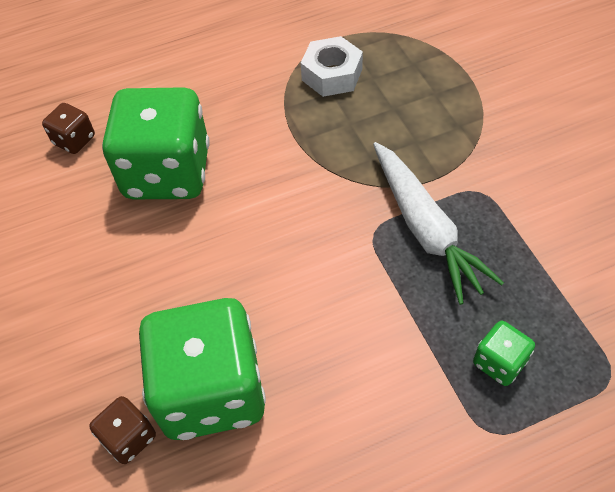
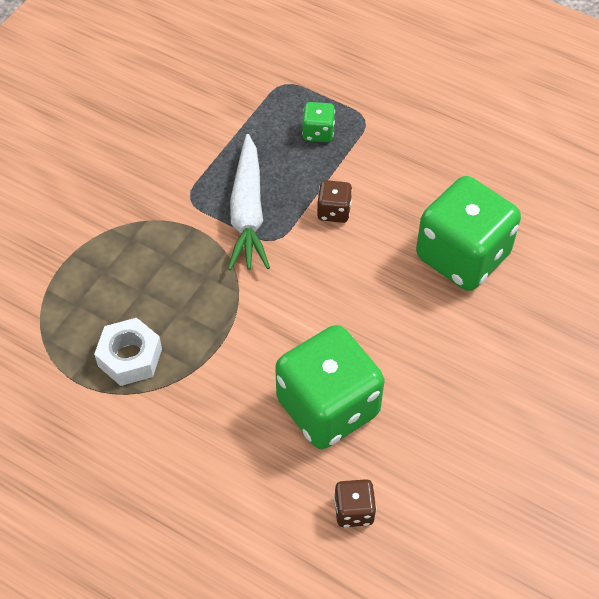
camera: 130 degrees left, 0 degrees up
(129, 437) = (527, 278): brown dice -> brown dice (334, 211)
(425, 228) = (248, 212): white carrot -> white carrot turned 150 degrees clockwise

